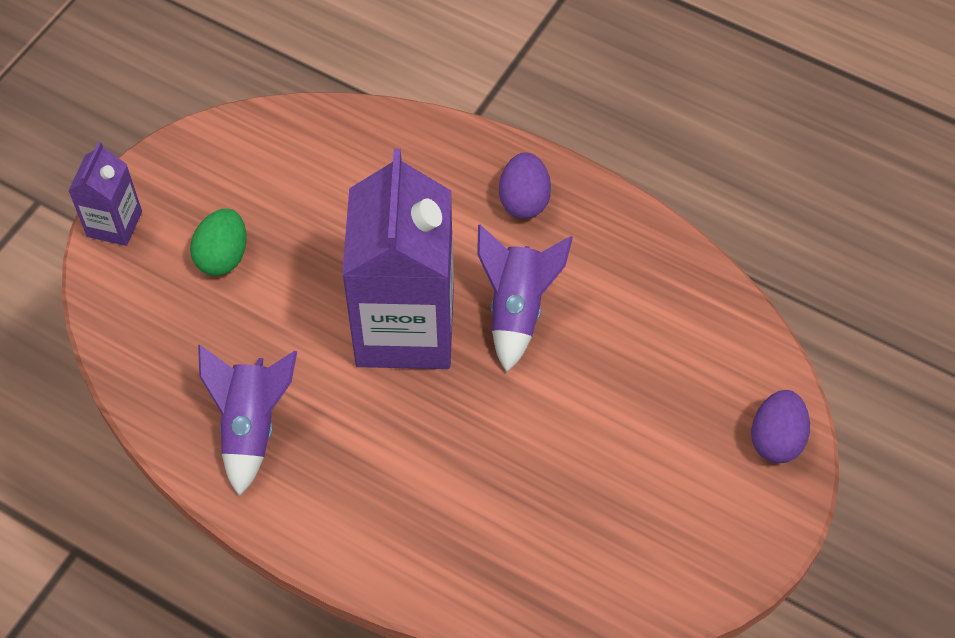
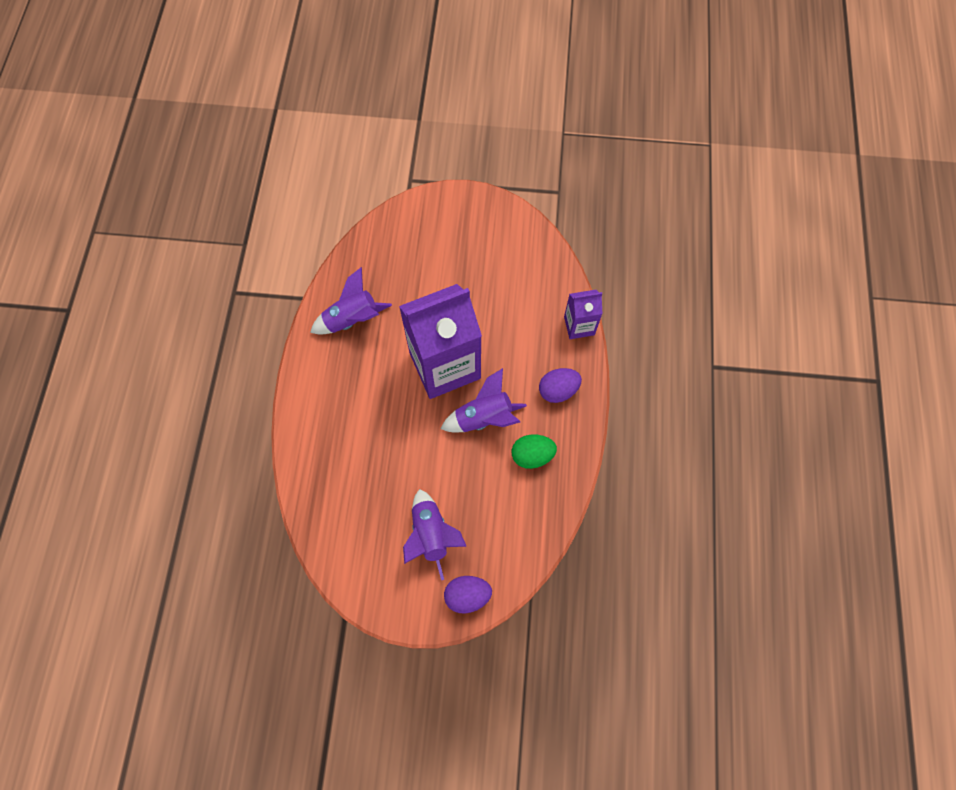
camera: 65 degrees right, 10 degrees up
(114, 224) = (438, 200): purple carton -> purple carton (579, 325)
(223, 256) = (444, 258): green egg -> green egg (532, 455)
(665, 451) = (431, 535): none -> purple rocket

